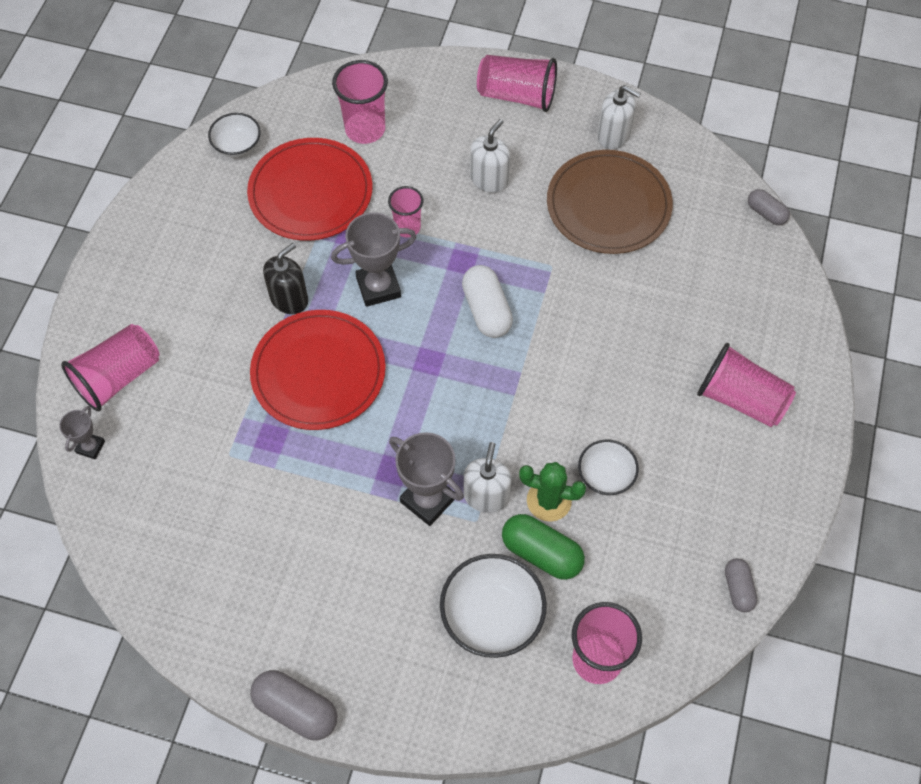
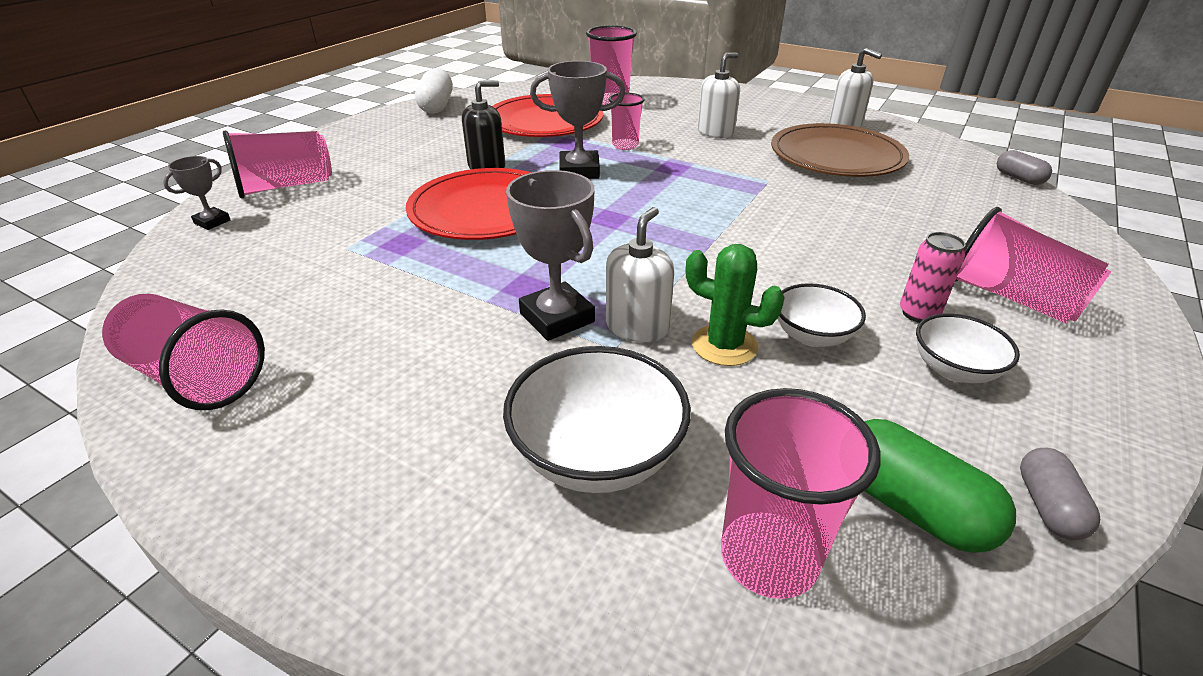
camera: 15 degrees right, 25 degrees down
(237, 146) = (497, 98): white bowl -> white bowl (954, 370)
(296, 709) = (217, 510): grey capsule -> none
(486, 310) = (688, 196): white capsule -> white capsule (436, 106)
(517, 96) = (754, 101): pink cup -> pink cup (196, 377)
(541, 553) = (699, 396): green capsule -> green capsule (910, 506)
(676, 433) = (918, 314): none -> pink can

